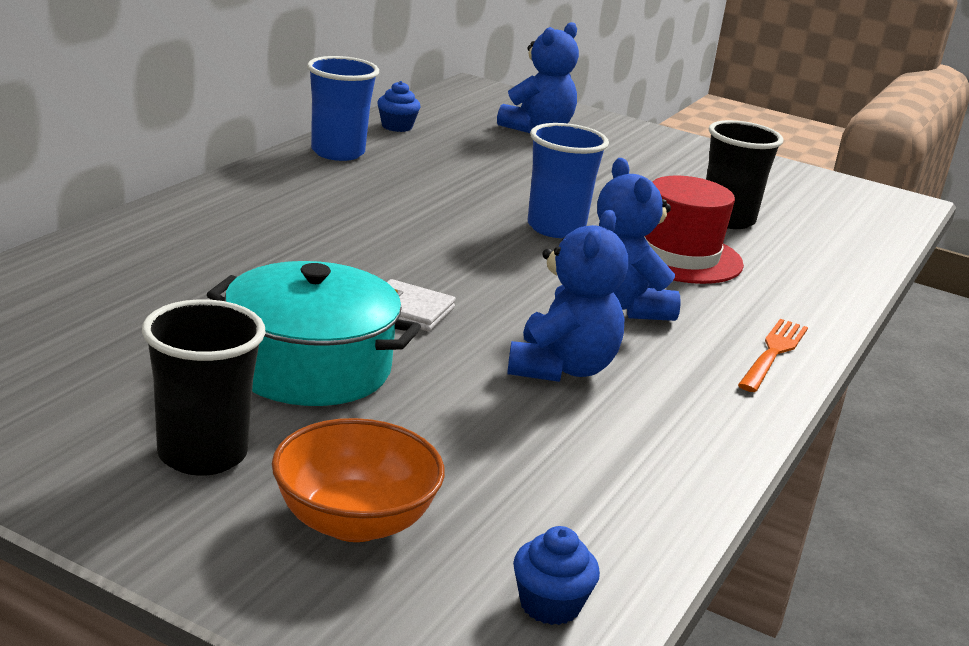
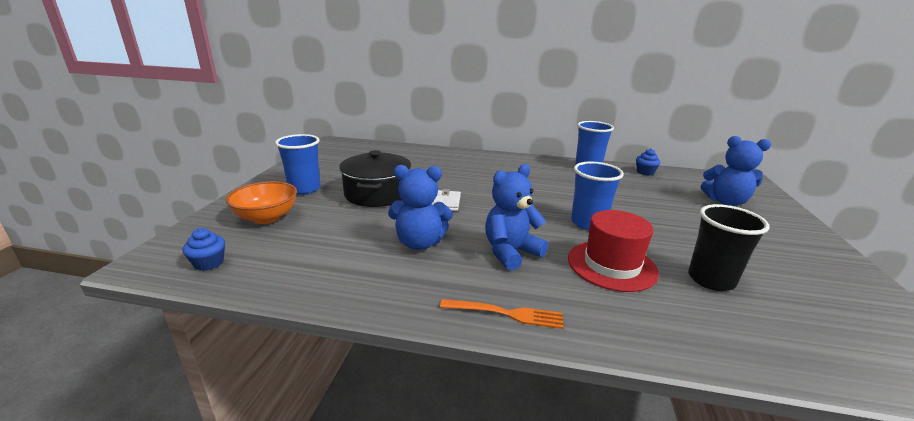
camera: 75 degrees right, 0 degrees up
(202, 454) = (304, 189): black cup -> blue cup
(310, 367) = (377, 193): turquoise pot -> black pot

